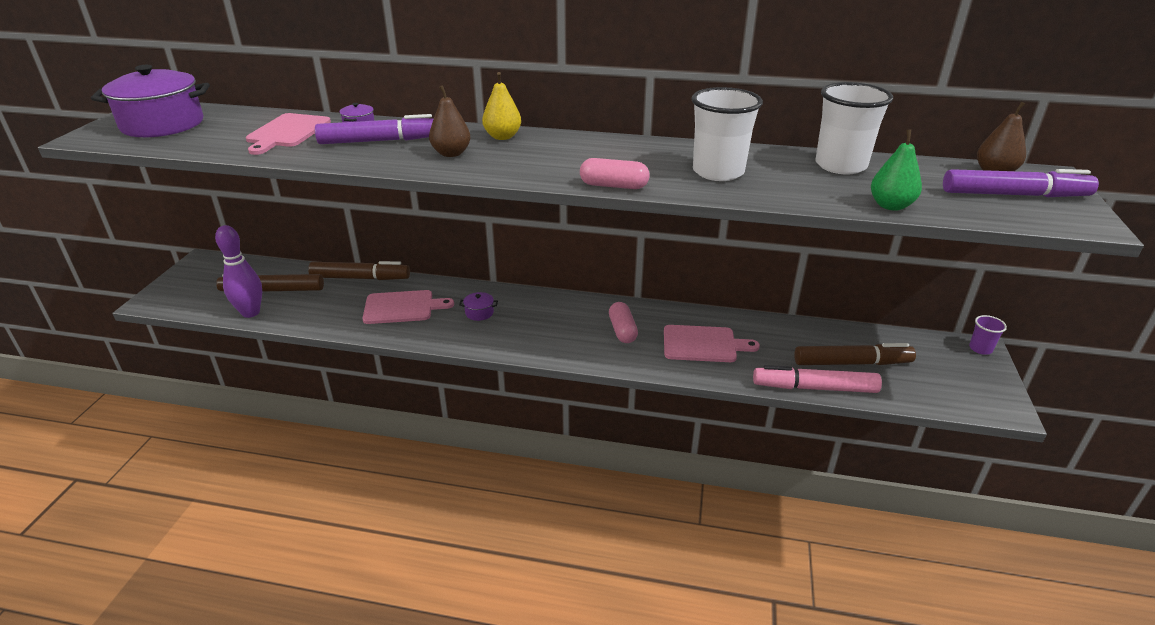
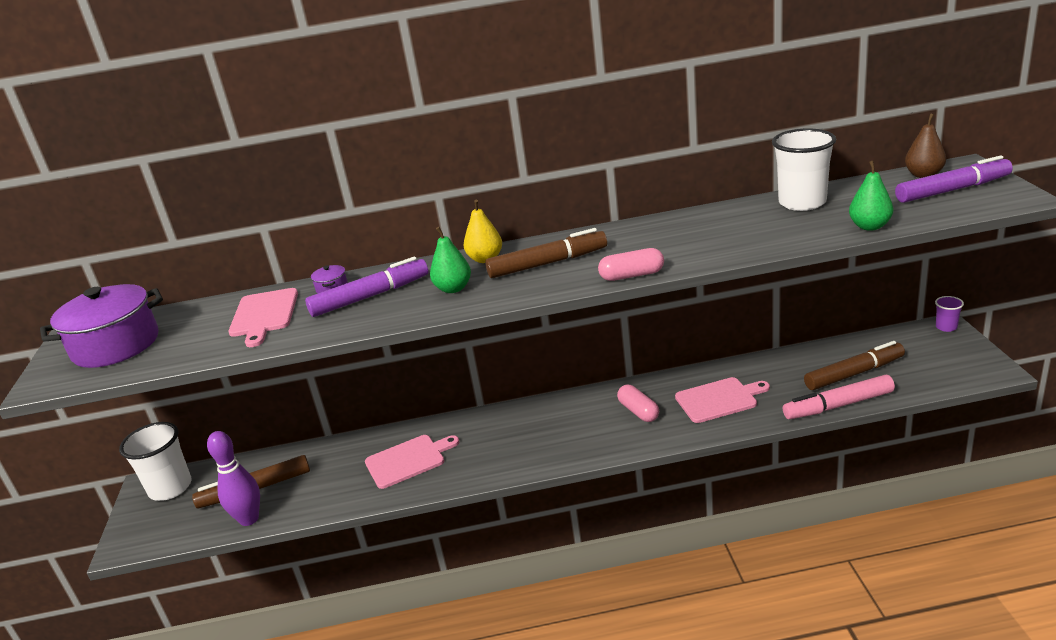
camera: 15 degrees left, 5 degrees down
(360, 278) = (341, 446): brown marker -> brown marker (548, 263)
(451, 153) = (453, 289): brown pear -> green pear
(479, 313) = (490, 440): purple pot -> none
(718, 172) = (708, 237): white cup -> white cup (170, 488)

